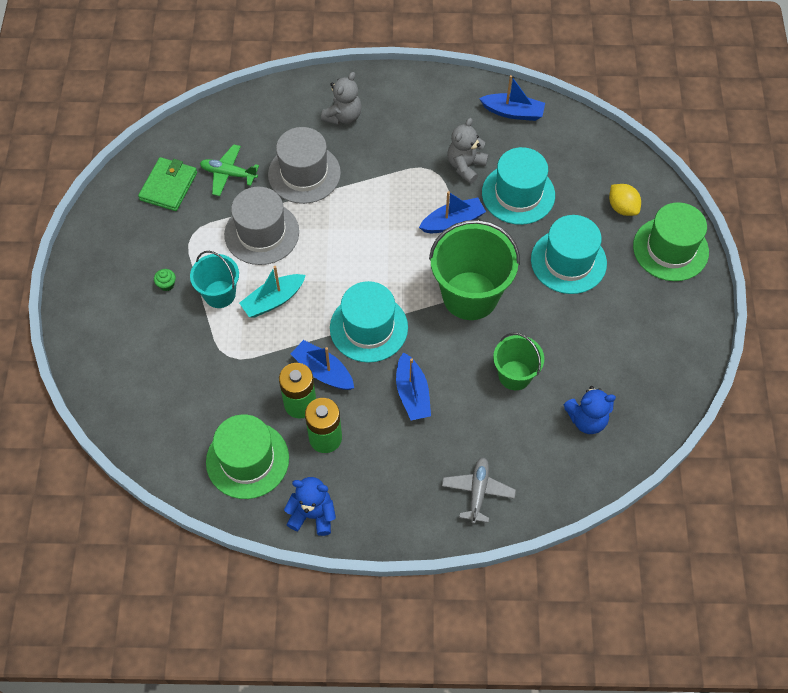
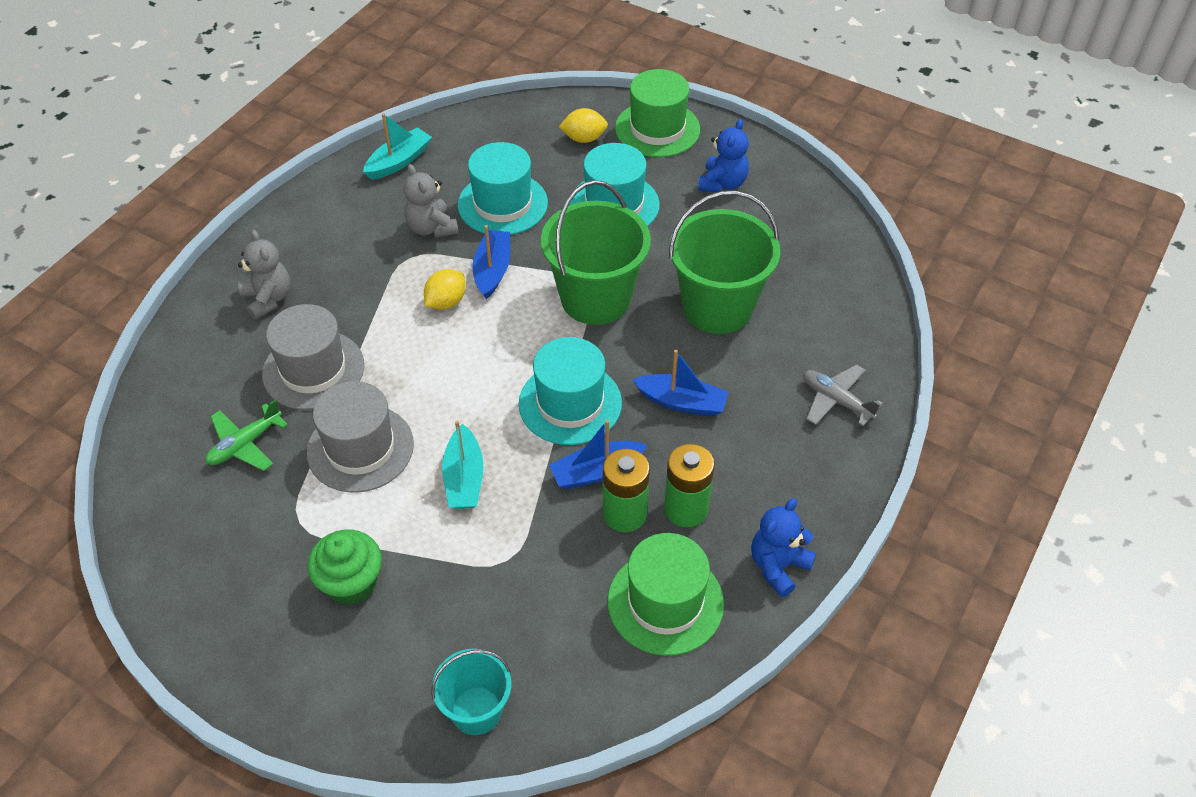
camera: 60 degrees left, 10 degrees down
(166, 284) = (351, 583): green cupcake -> green cupcake, size x2.22
(168, 186) = (204, 516): green wallet -> none
(219, 294) = (411, 530): turquoise bucket -> turquoise bucket (476, 710)
(406, 211) = (446, 302): none -> yellow lemon
(513, 112) = (398, 161): blue boat -> turquoise boat
(514, 375) = (717, 307): green bucket -> green bucket, size x1.75
(587, 419) = (805, 276): blue teddy bear -> blue teddy bear (722, 183)

